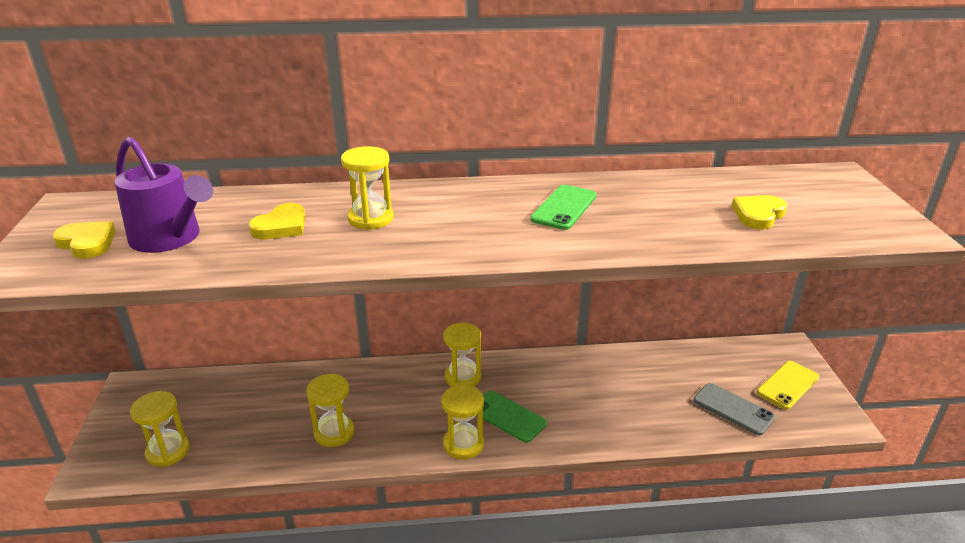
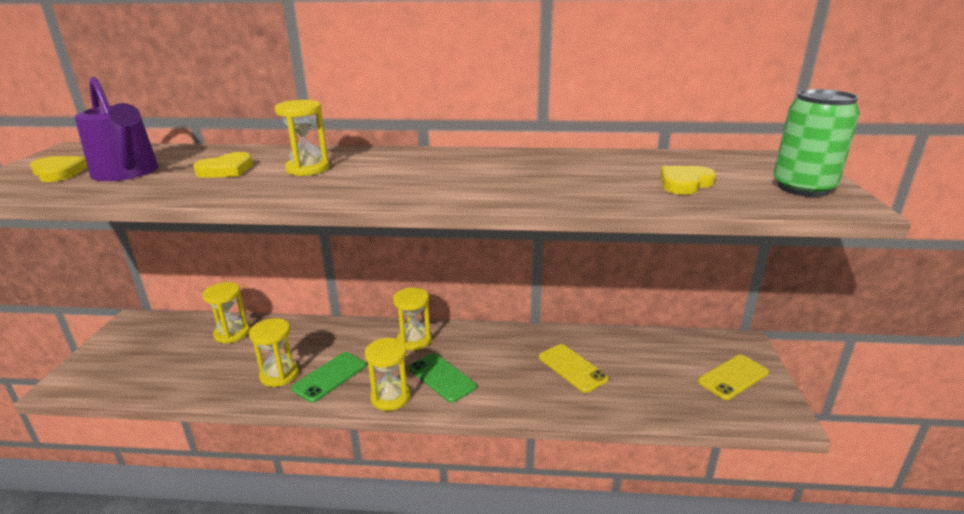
camera: 10 degrees right, 5 degrees down
(168, 451) = (133, 375): yellow hourglass -> yellow hourglass (232, 333)
(564, 207) = (491, 169): green phone -> green phone (329, 377)
(634, 392) = (572, 368): none -> yellow phone
(733, 409) = (668, 394): grey phone -> none
(865, 213) = (803, 188): none -> green can

